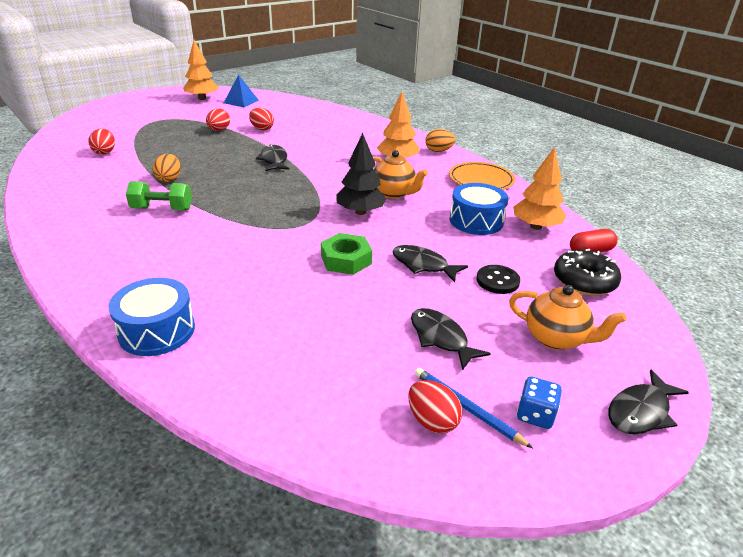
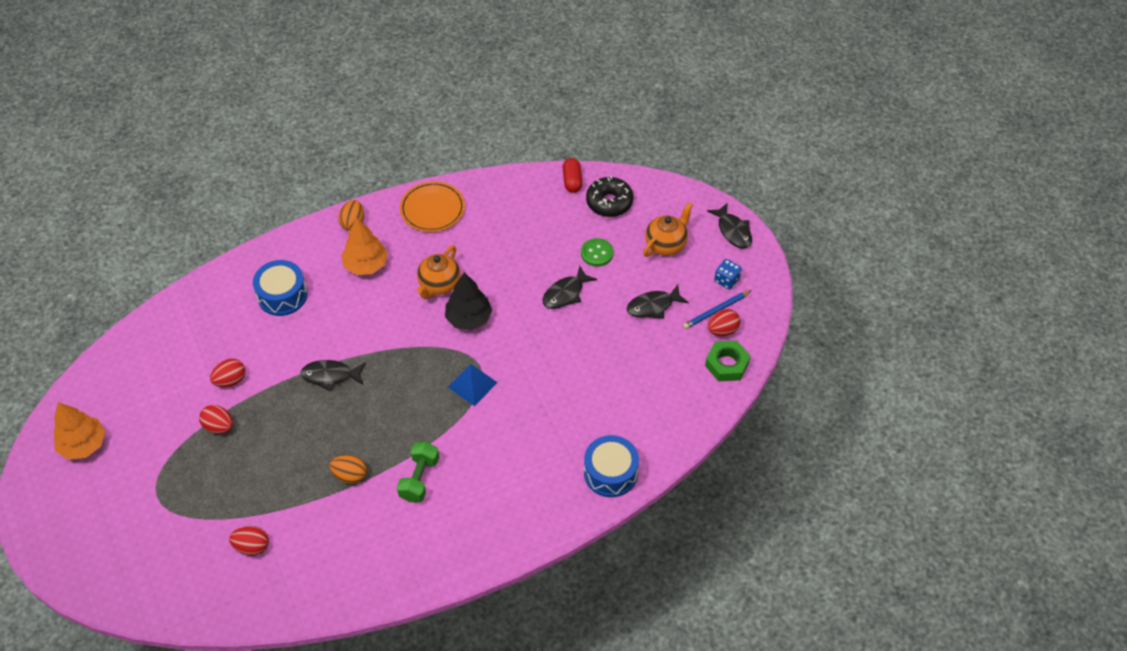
camera: 75 degrees left, 20 degrees up
(241, 101) = (115, 397): blue pyramid -> blue pyramid (472, 384)
(346, 260) = (546, 343): green nut -> green nut (727, 364)
(394, 193) = (439, 285): orange teapot -> orange teapot turned 150 degrees clockwise
(476, 221) = (507, 238): blue drum -> blue drum (282, 295)
(497, 281) = (597, 253): black button -> green button
(535, 226) = (527, 200): orange tree -> none

